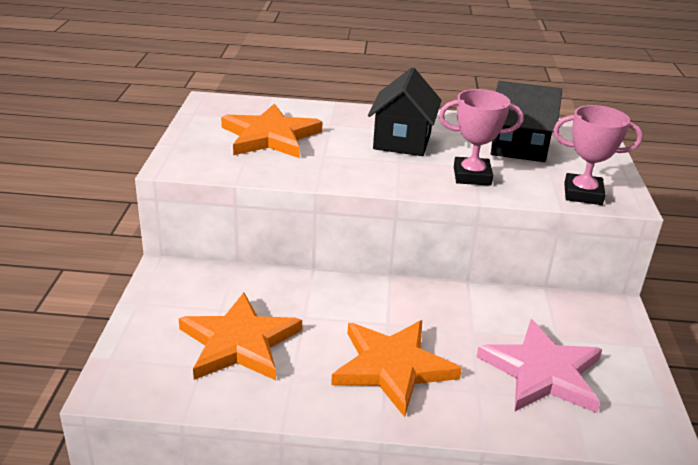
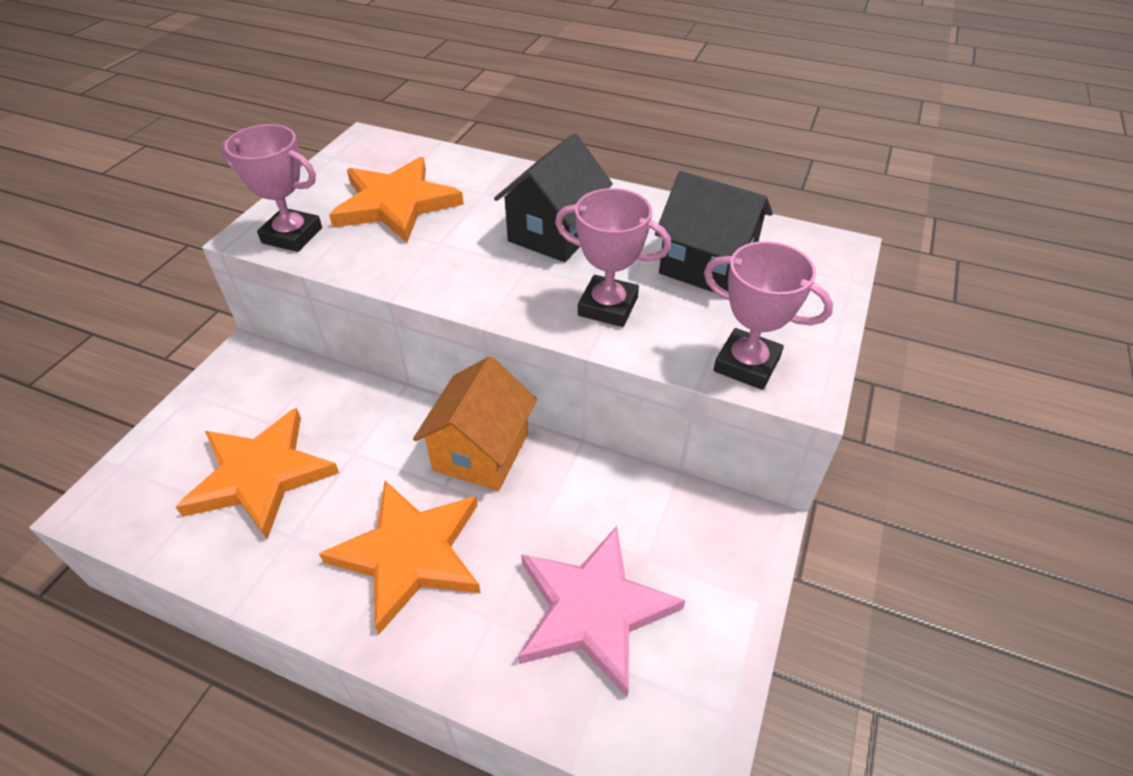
camera: 20 degrees right, 15 degrees up
(205, 163) = (292, 235): none -> pink trophy
(400, 299) = (481, 452): none -> orange house

